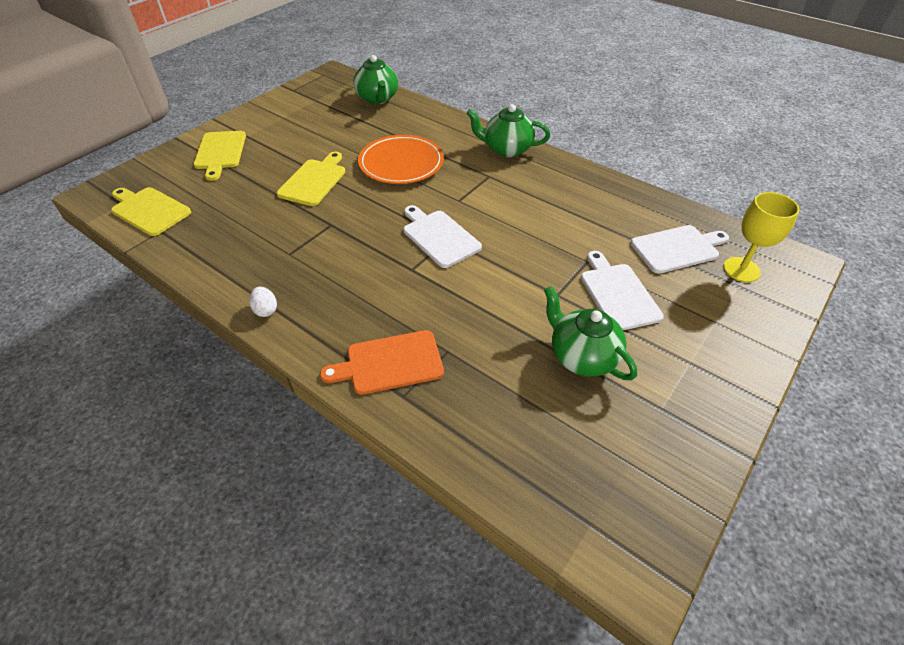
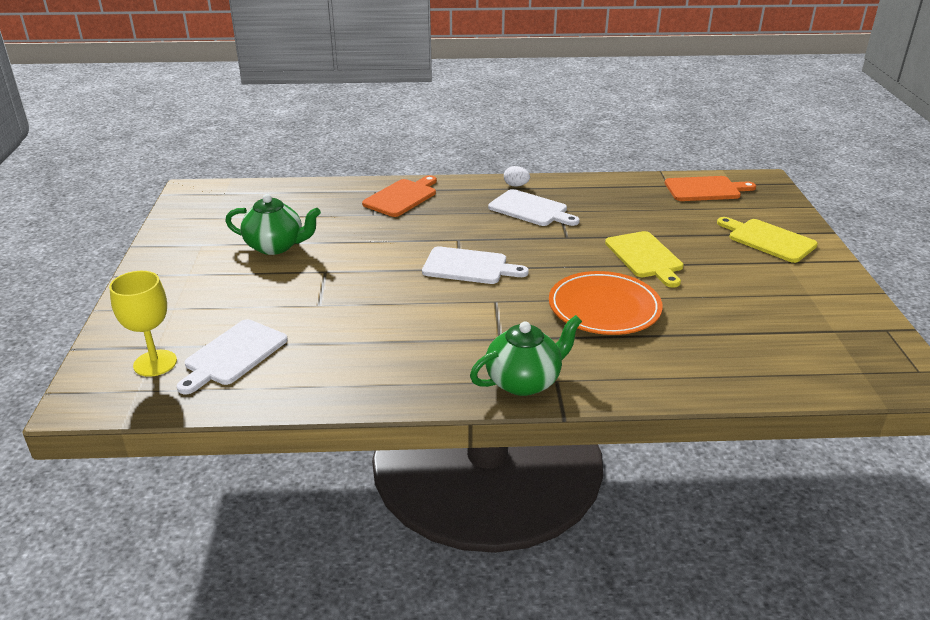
camera: 140 degrees right, 15 degrees down
(149, 210) = (705, 189): yellow cutting board -> orange cutting board
(377, 99) = (782, 371): green teapot -> none
(617, 294) = (273, 292): white cutting board -> white cutting board (531, 209)

